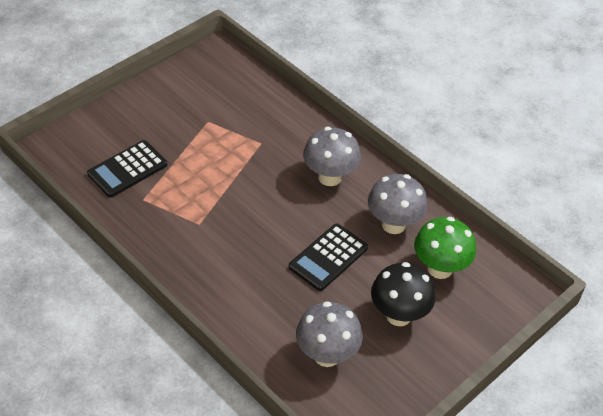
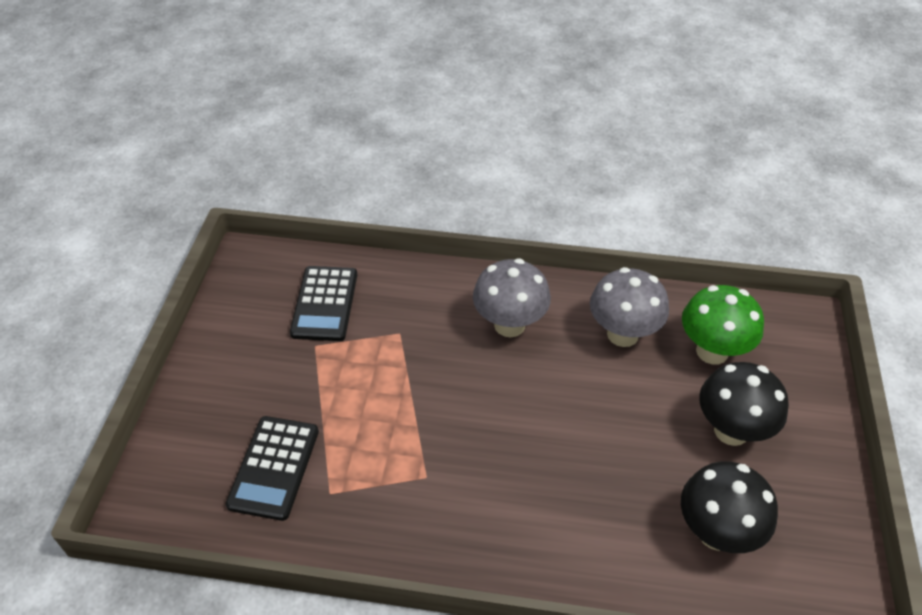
camera: 35 degrees left, 0 degrees up
(326, 355) = (716, 533): grey mushroom -> black mushroom
(328, 257) = (600, 416): black calculator -> black calculator (324, 304)

